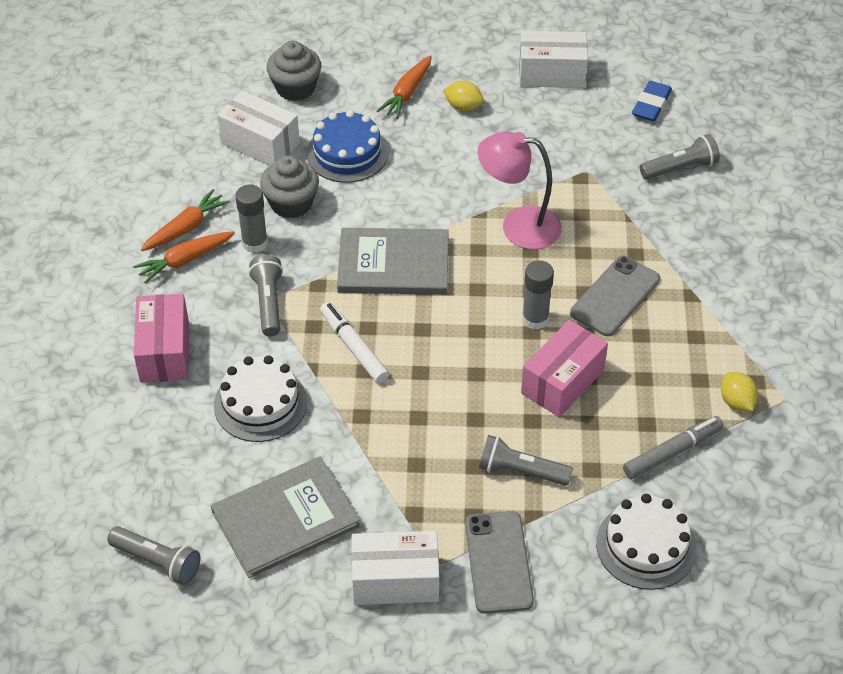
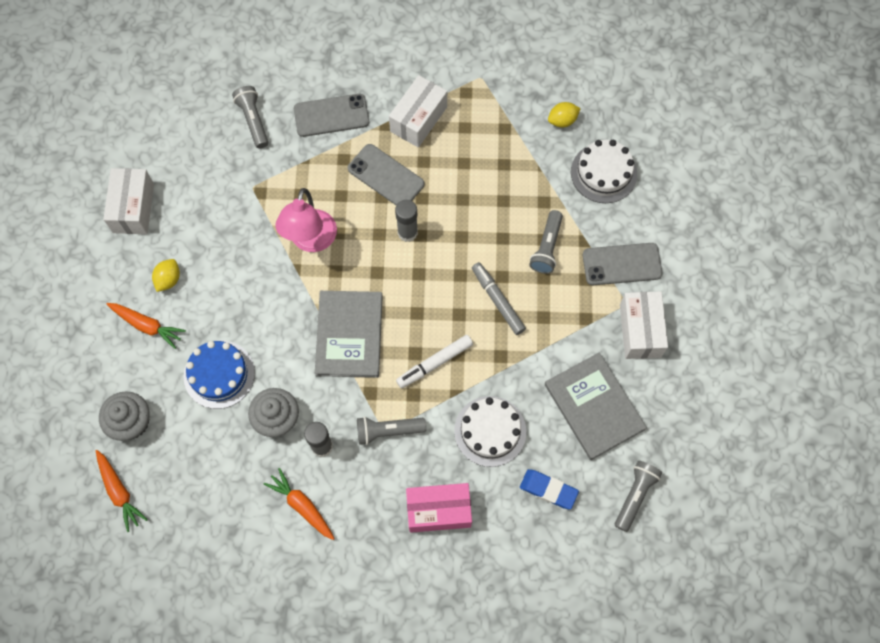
camera: 90 degrees left, 20 degrees up
(185, 260) = (340, 503): orange carrot -> orange carrot (119, 492)
(260, 143) = (201, 449): white box -> white box (418, 119)
(562, 381) = (467, 216): pink box -> none
(651, 105) = (179, 135): blue eraser -> blue eraser (548, 490)
(672, 452) = (527, 150): grey marker -> grey marker (497, 300)
(698, 241) = (331, 116): none -> grey phone
(736, 402) = (483, 107): yellow lemon -> yellow lemon (562, 120)

